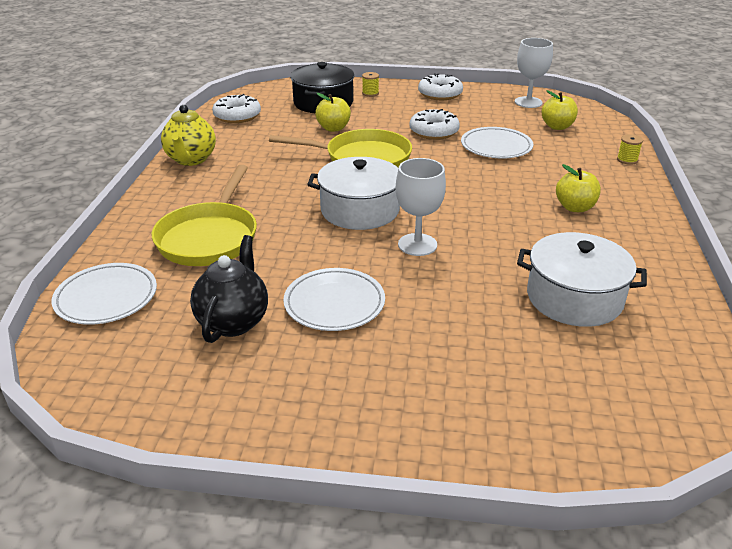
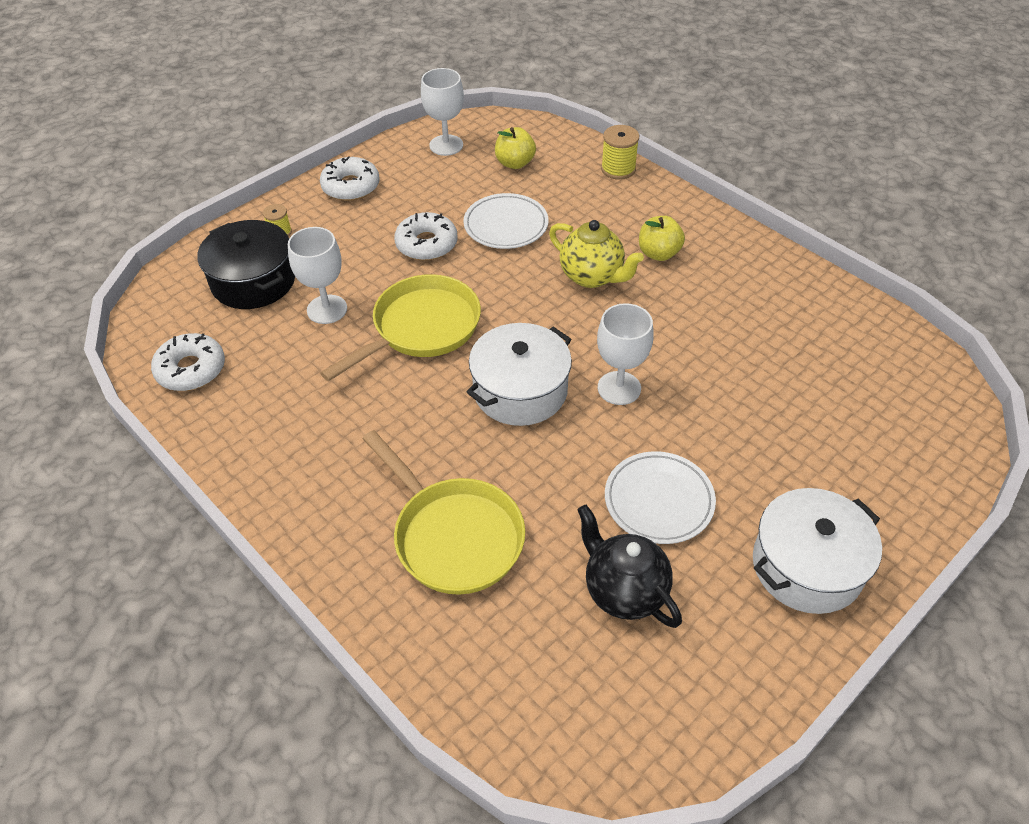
camera: 50 degrees left, 15 degrees up
(106, 298) = (489, 681): white plate -> none
(191, 159) = (256, 467): yellow teapot -> yellow teapot (592, 276)
(333, 128) = (327, 309): yellow apple -> white goblet
(574, 298) = (779, 346): white pot -> white pot (807, 566)
(627, 160) = (618, 169): yellow spool -> yellow spool, size x1.59

